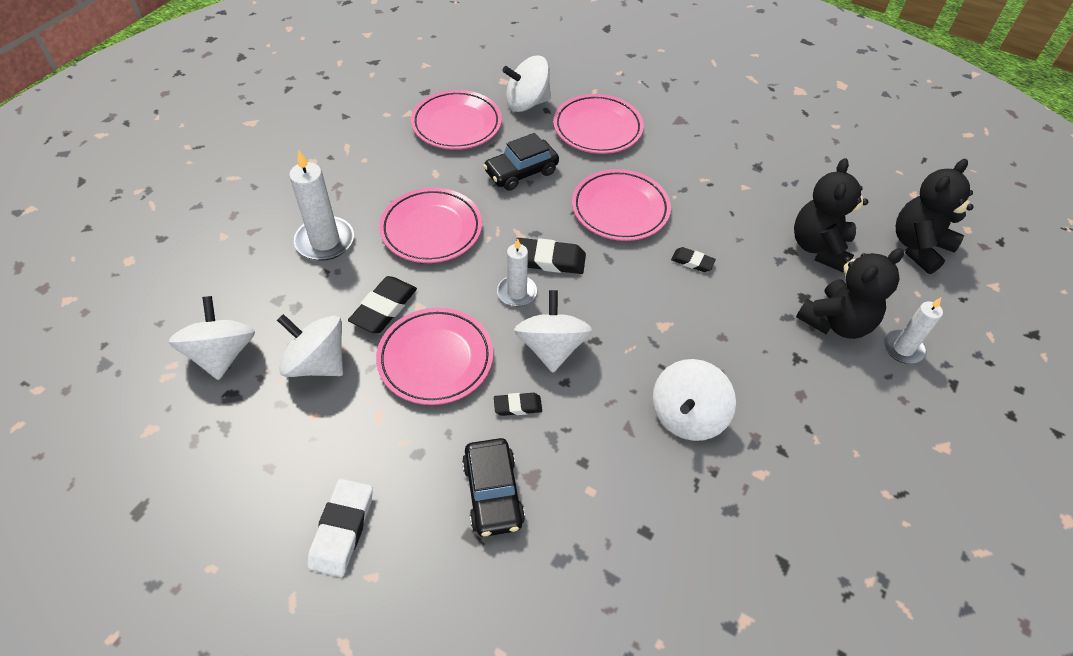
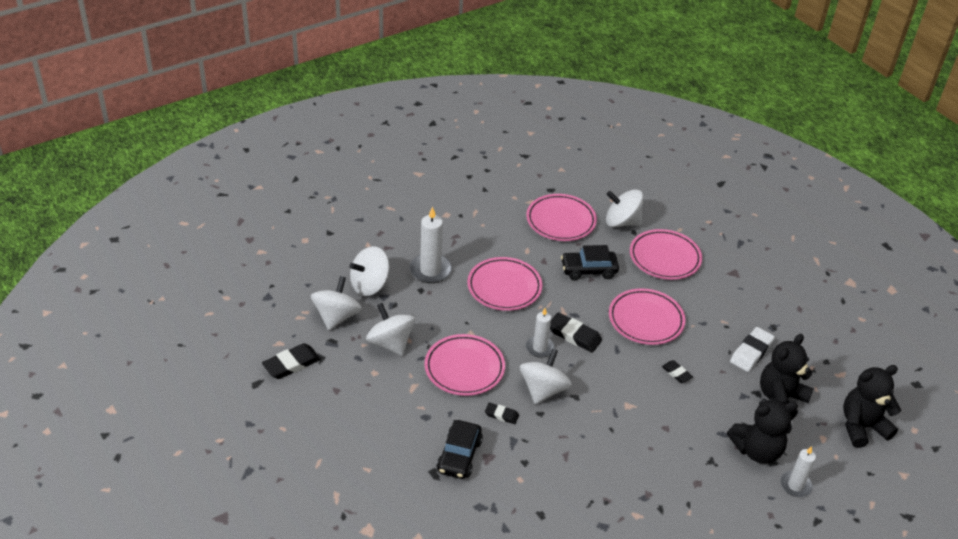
camera: 25 degrees right, 10 degrees down
(342, 529) = (362, 438): white eraser -> white eraser (751, 352)
(384, 308) = (447, 325): black eraser -> black eraser (291, 364)
(687, 416) = (609, 464): white spinning top -> white spinning top (370, 285)

